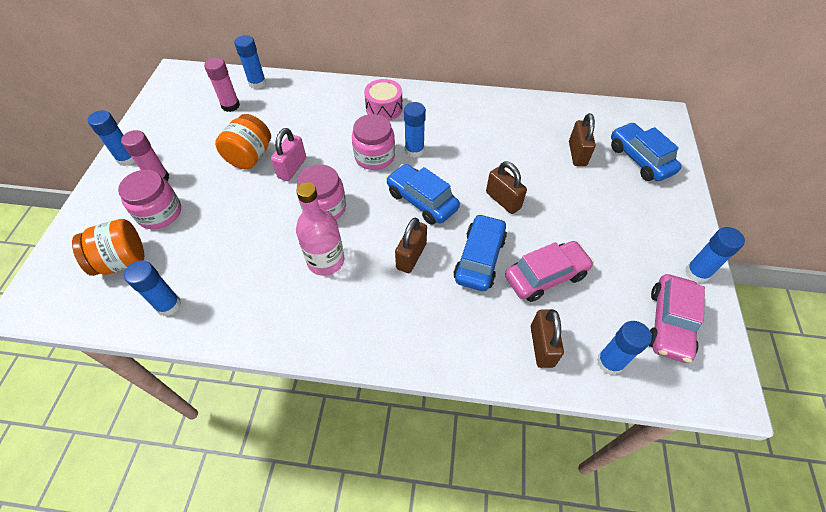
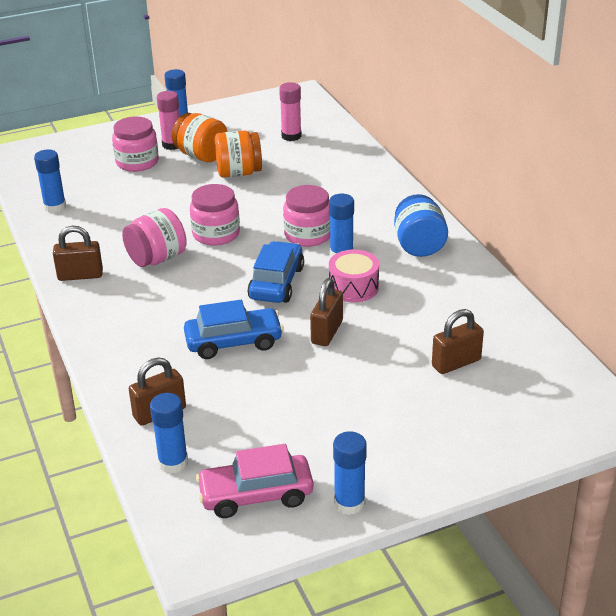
camera: 60 degrees right, 20 degrees down
(122, 261) = (78, 169): orange jar -> orange jar (201, 155)
(257, 83) = (336, 135): blue glue stick -> none
(292, 168) = (247, 198): pink padlock -> none
(326, 261) = (157, 258): pink bottle -> pink jar
(384, 108) = (383, 214): pink drum -> pink drum (353, 287)
(411, 256) = (201, 301): brown padlock -> brown padlock (80, 275)
(436, 109) = (419, 245): none -> blue jar
(545, 276) = (247, 391): pink car -> none
(640, 159) = (501, 415): blue car -> none

